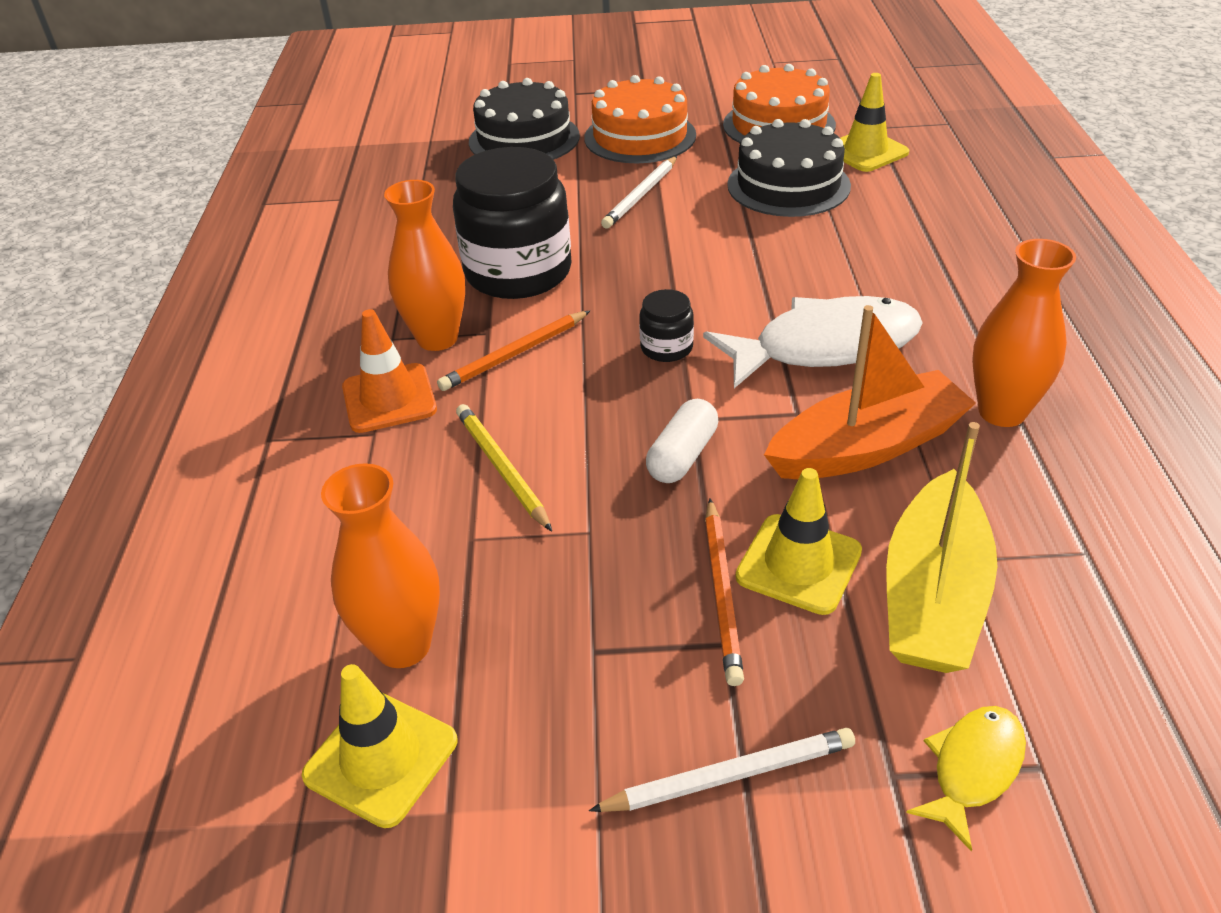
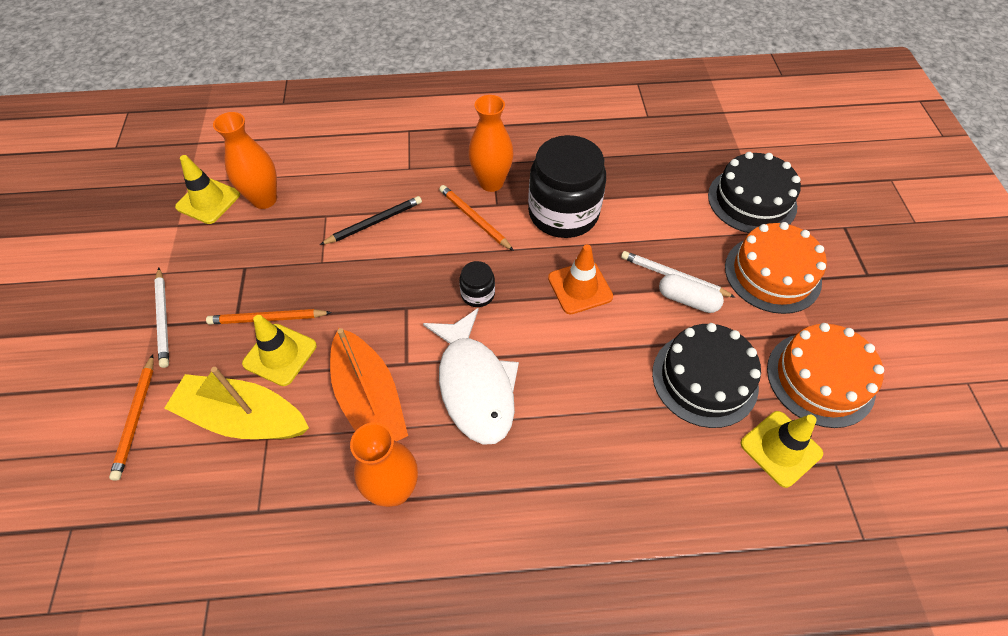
camera: 85 degrees right, 15 degrees up
(389, 398) = (437, 170): orange traffic cone -> orange traffic cone (580, 287)
(502, 469) = (374, 222): yellow pencil -> black pencil
(682, 456) = (373, 302): white capsule -> white capsule (687, 300)
(972, 769) = (136, 418): yellow fish -> orange pencil

